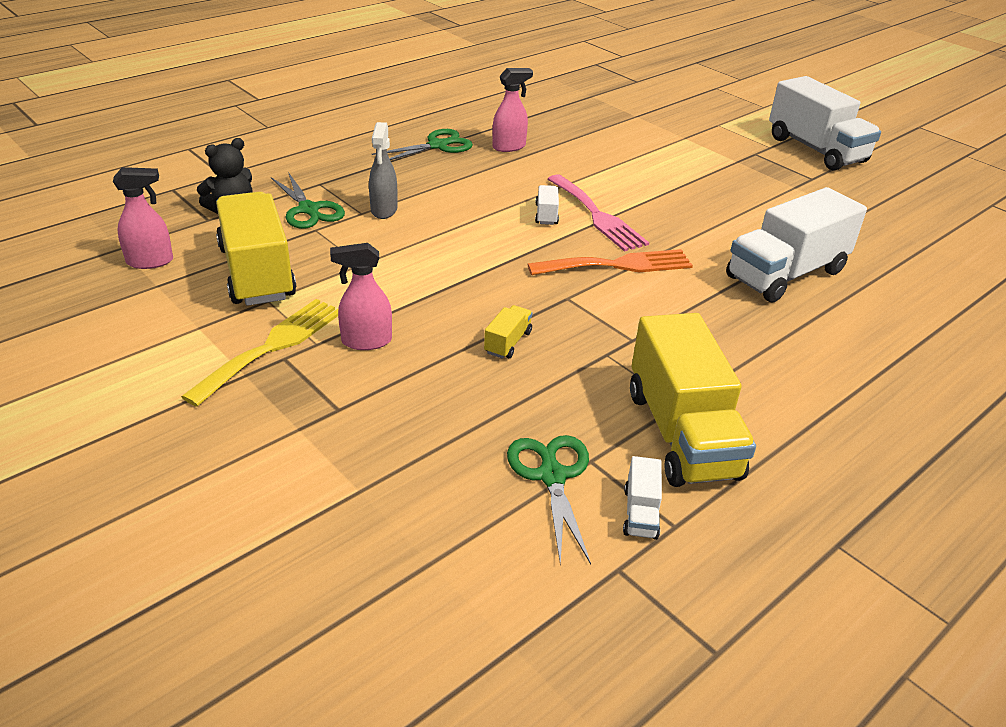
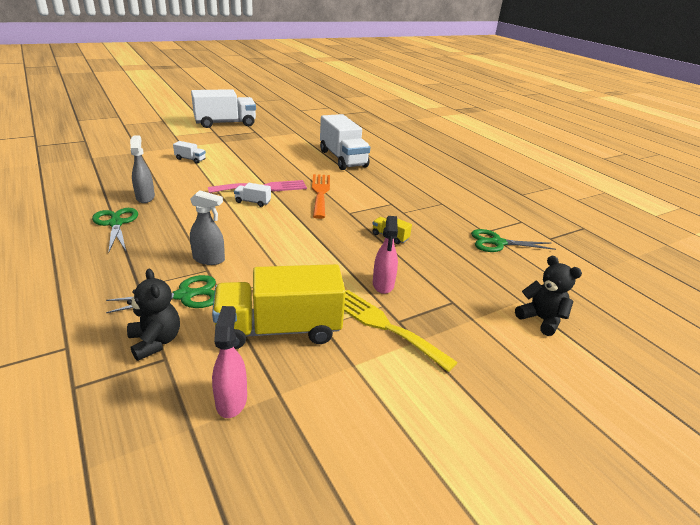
camera: 80 degrees left, 5 degrees down
(309, 510) = (541, 319): none -> black teddy bear
(509, 147) = (145, 197): pink spray bottle -> grey spray bottle
(640, 513) = (516, 227): white truck -> white truck (190, 159)
(682, 433) = (463, 207): yellow truck -> none

